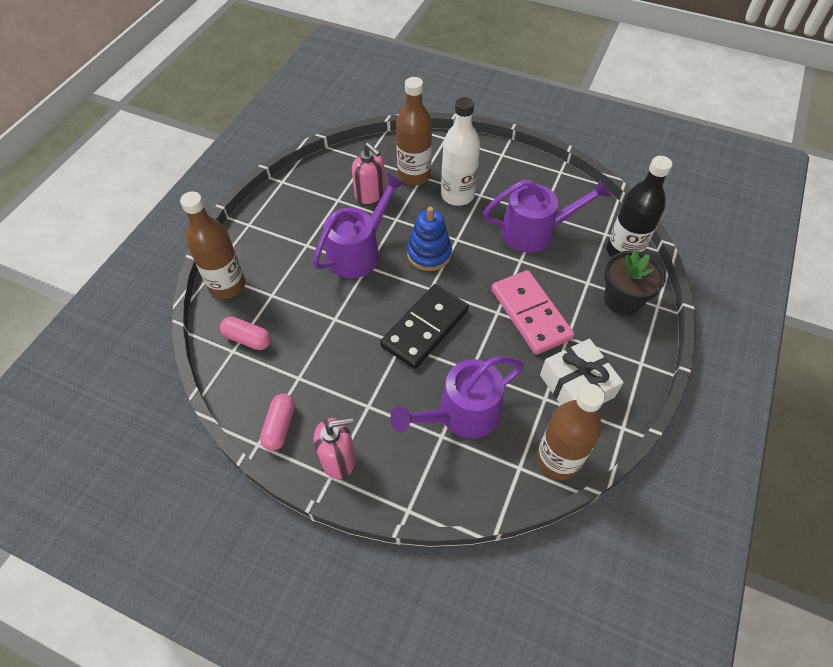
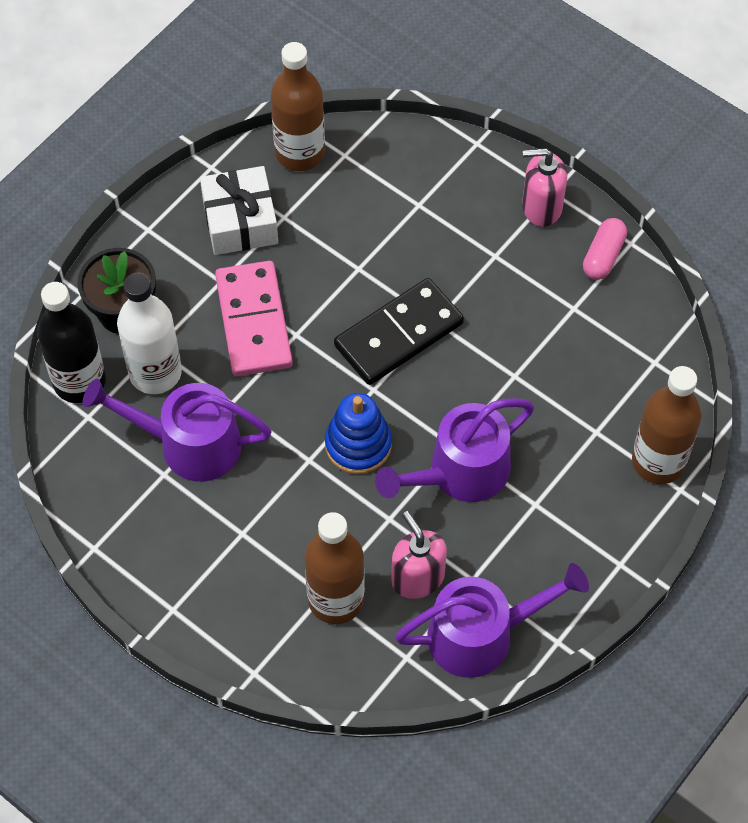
camera: 165 degrees left, 5 degrees up
(248, 339) = (634, 374): pink capsule -> none
(457, 195) = (279, 541): white bottle -> white bottle (155, 373)
(461, 414) = (388, 221): purple watering can -> purple watering can (482, 634)

